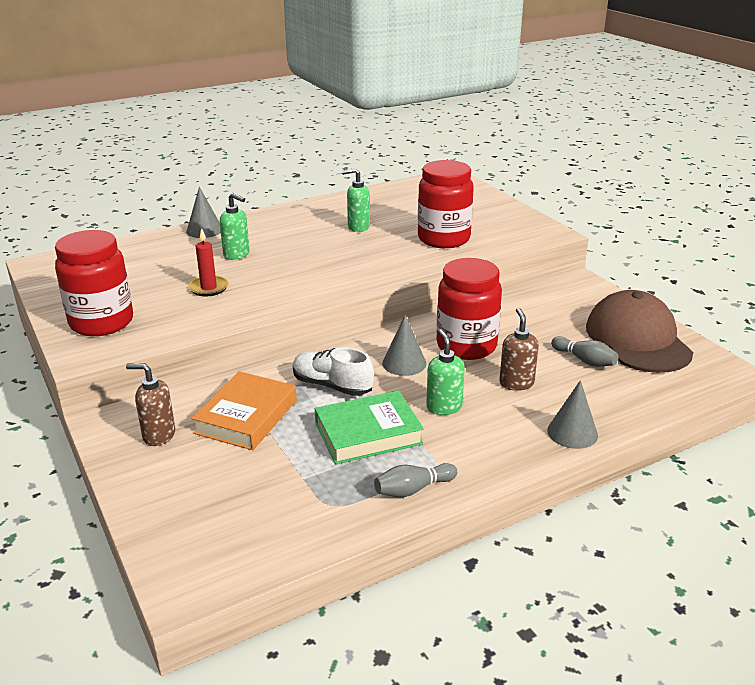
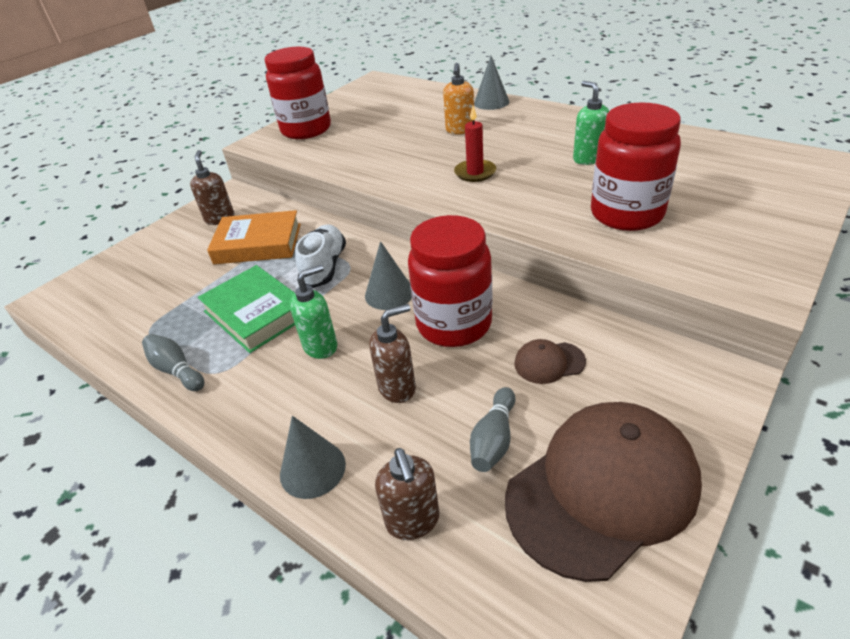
camera: 70 degrees right, 10 degrees up
(208, 288) = (389, 142): red candle -> red candle (475, 173)
(237, 255) = (460, 130): green soap dispenser -> orange soap dispenser
(532, 324) = (549, 362): none -> brown cap
(632, 403) = (413, 521): none -> brown soap dispenser

